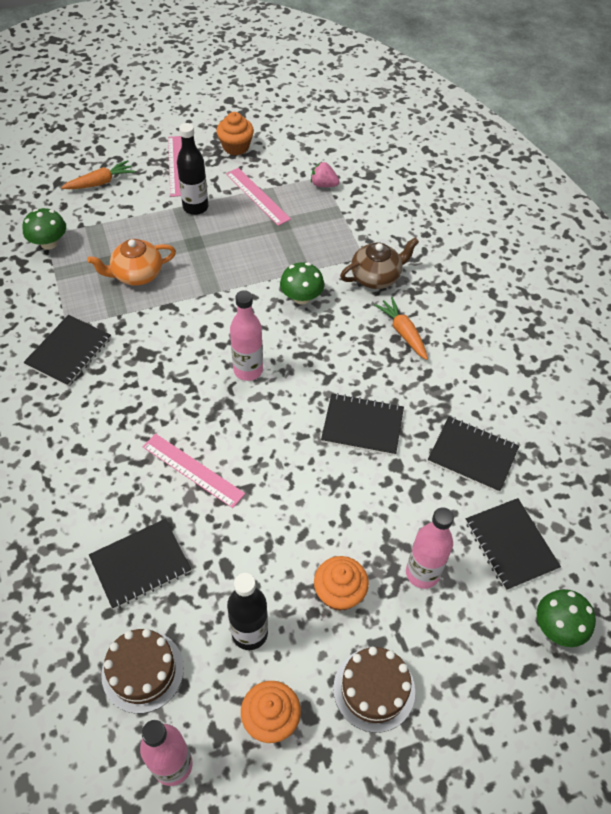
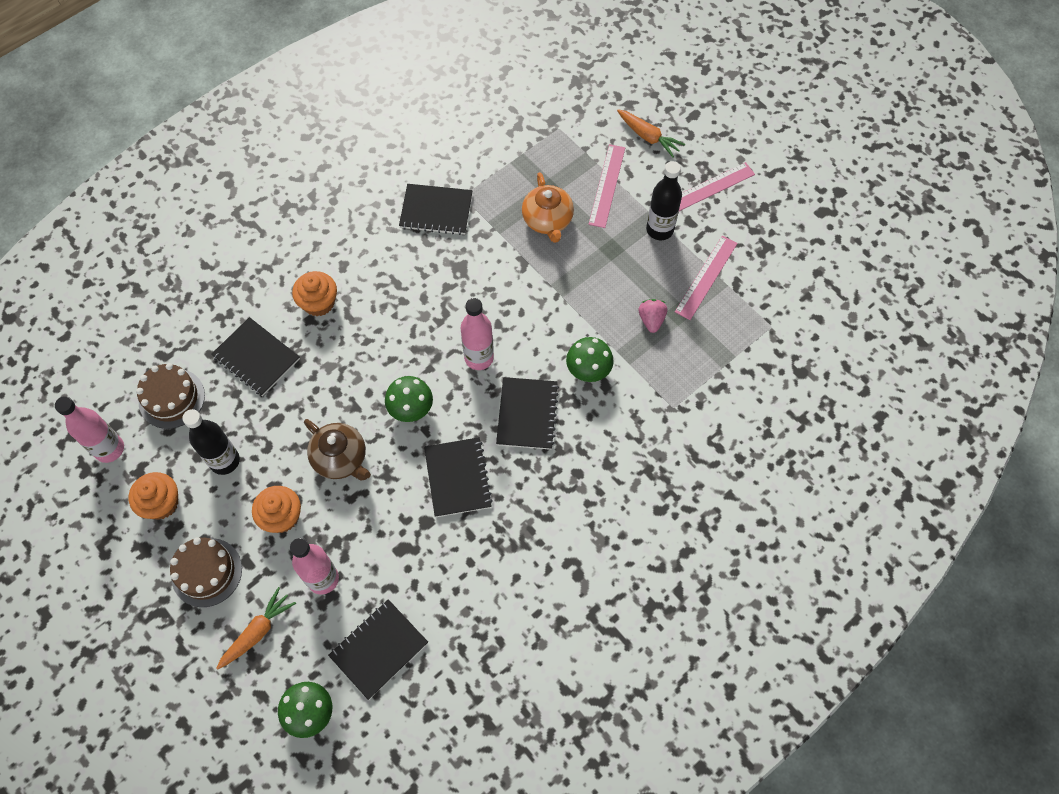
camera: 70 degrees right, 10 degrees up
(49, 243) = (550, 135): green mushroom -> green mushroom (411, 408)
(137, 274) = (548, 220): orange teapot -> orange teapot turned 150 degrees counterclockwise
(193, 470) = (356, 358): pink ruler -> pink ruler (607, 185)
(236, 147) = (768, 228): orange cupcake -> orange cupcake (319, 303)
(323, 184) = (759, 331): pink strawberry -> pink strawberry (651, 320)
(376, 277) = (651, 428): brown teapot -> brown teapot (341, 458)
(403, 332) = (588, 478): orange carrot -> orange carrot (257, 632)
(472, 455) = (464, 588): black notebook -> black notebook (527, 414)

